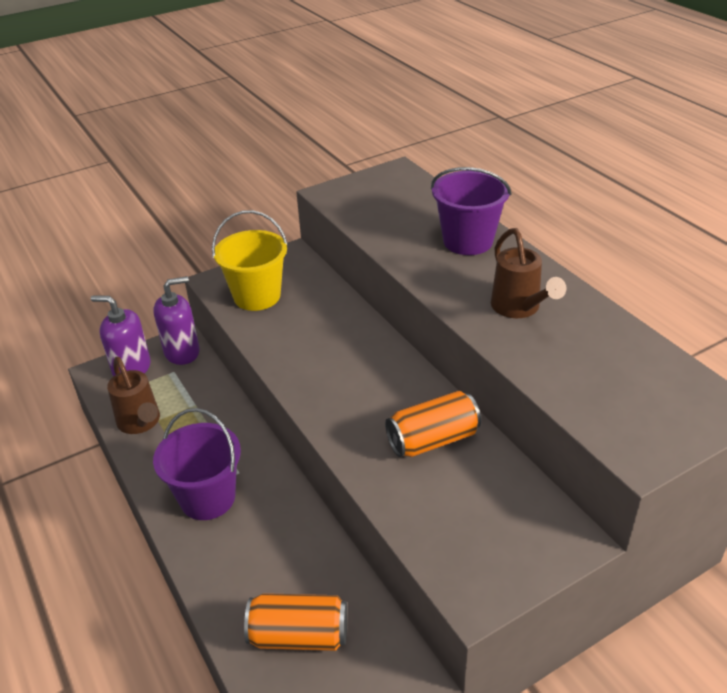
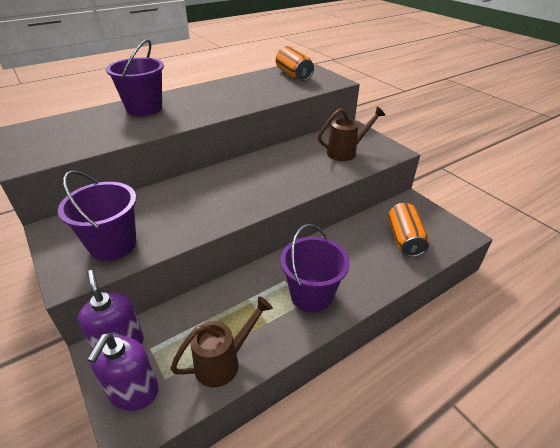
camera: 95 degrees left, 0 degrees up
(257, 296) = (113, 245): yellow bucket -> purple bucket
(433, 440) = (294, 160): orange can -> orange can (293, 75)
(519, 308) = (225, 97): brown watering can -> brown watering can (346, 152)

